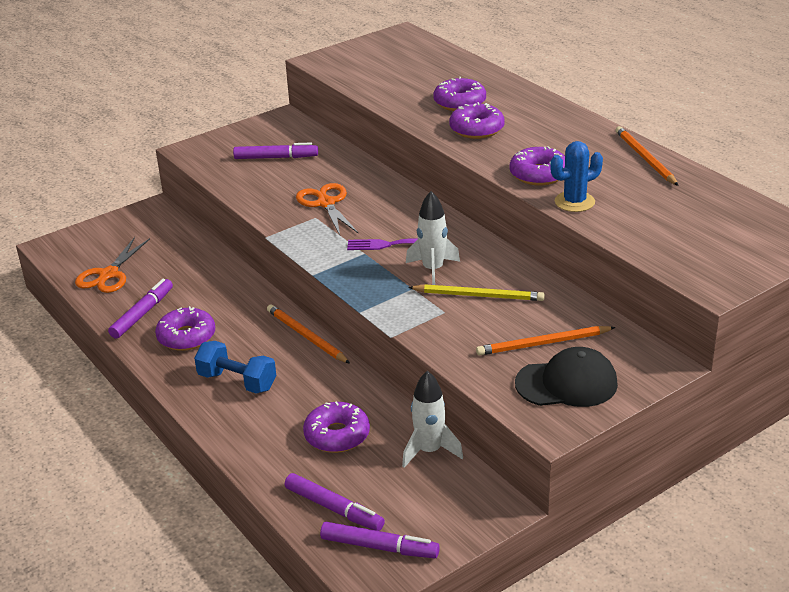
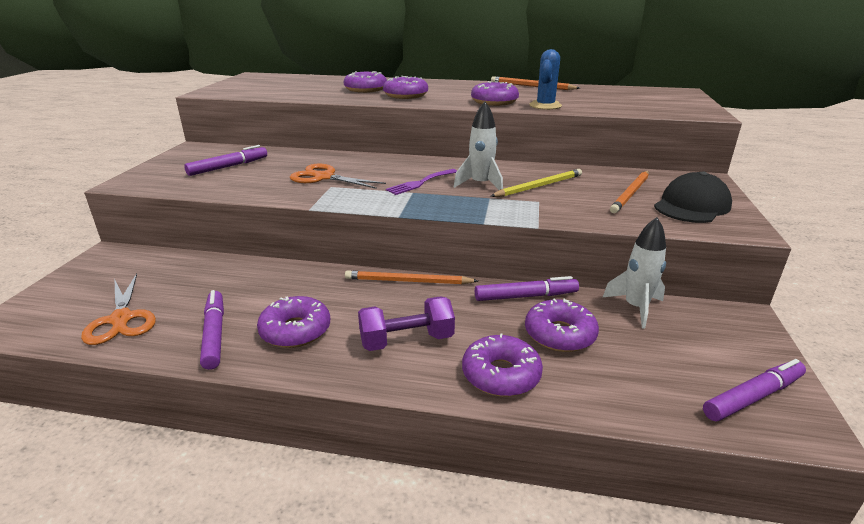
camera: 45 degrees left, 5 degrees down
(237, 381) = (406, 341): blue dumbbell -> purple dumbbell
(255, 436) = (501, 375): none -> purple donut
(334, 508) = (667, 390): purple marker -> purple marker (526, 296)

